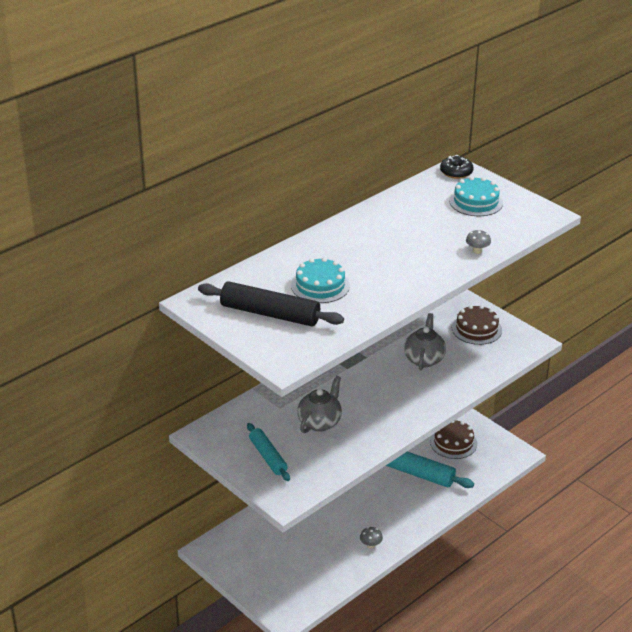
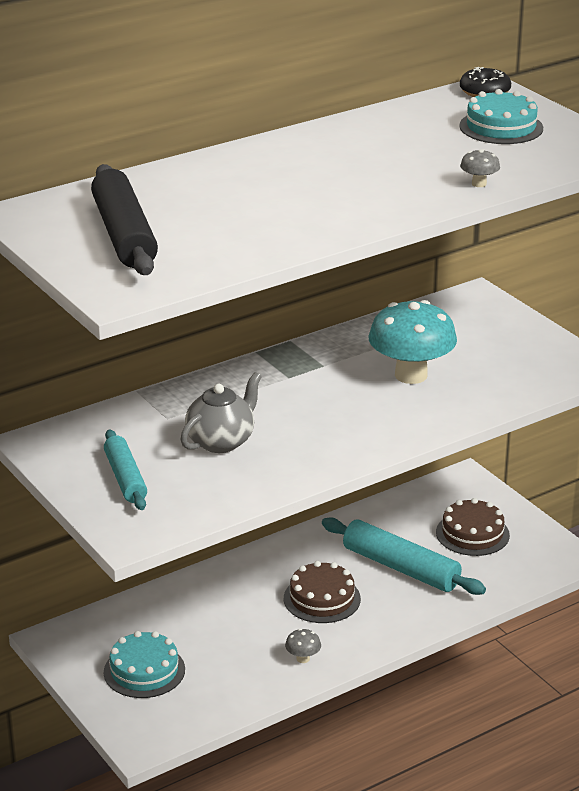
camera: 10 degrees right, 5 degrees down
(270, 314) = (124, 235): black rolling pin -> black rolling pin turned 45 degrees clockwise
(320, 285) = (216, 207): turquoise cake -> turquoise cake (144, 671)
(424, 359) = (411, 375): grey teapot -> turquoise mushroom
(476, 329) = (506, 344): brown cake -> brown cake (322, 598)

